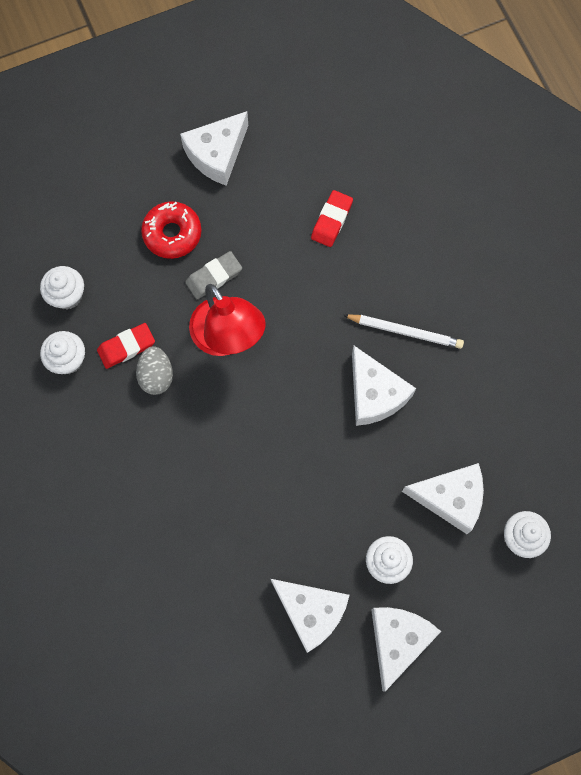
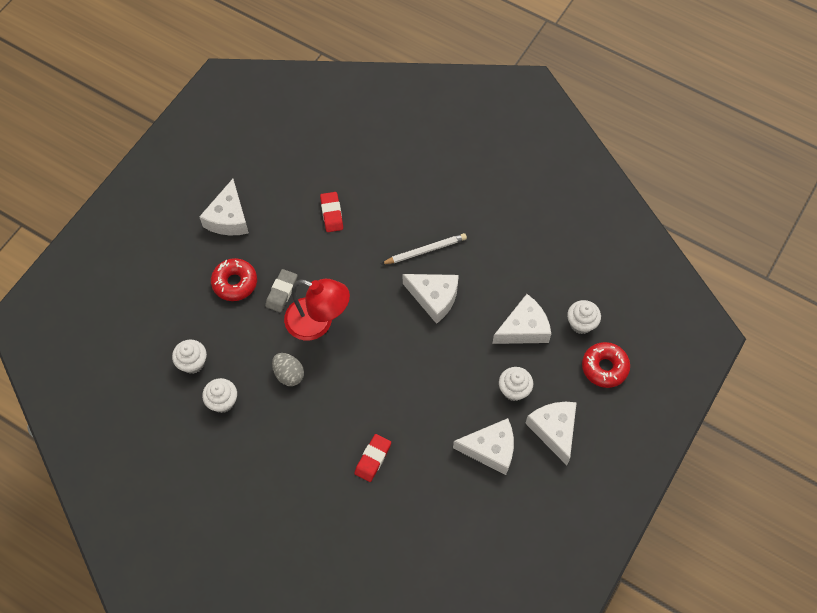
camera: 35 degrees left, 10 degrees down
(126, 347) = (256, 369): red eraser -> red eraser (373, 459)
(510, 608) = (604, 367): none -> red donut

